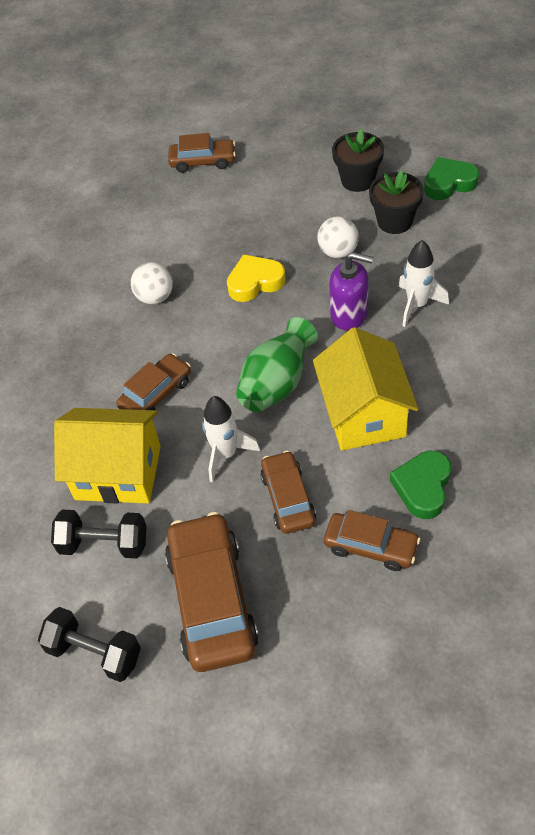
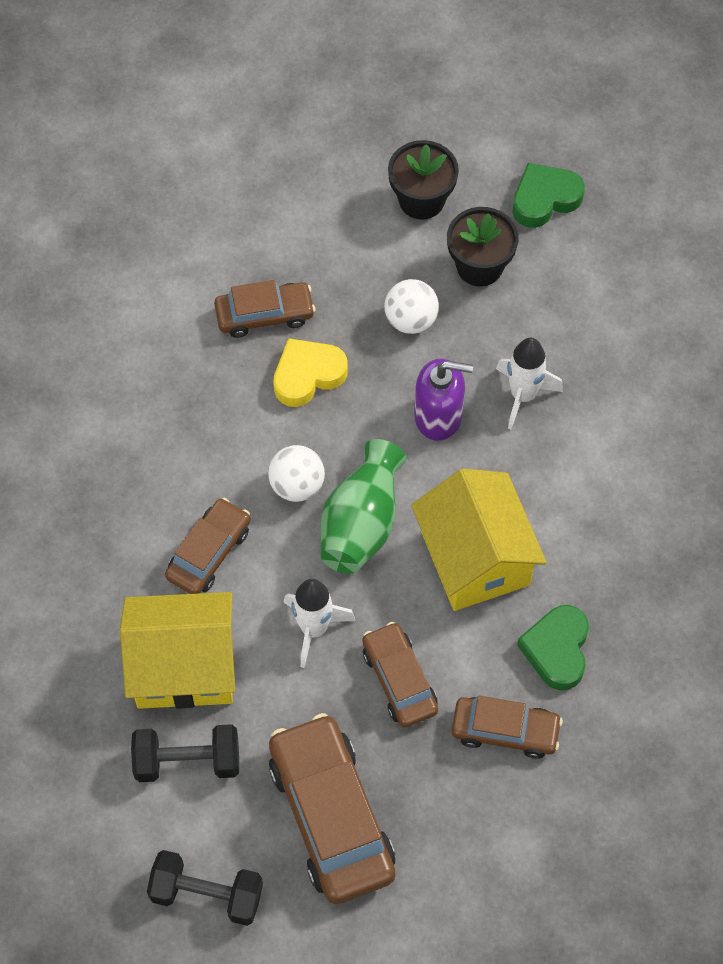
camera: 15 degrees left, 10 degrees up
(155, 297) = (177, 408): white ball -> white ball (297, 485)
(203, 161) = (199, 178): brown car -> brown car (264, 315)

